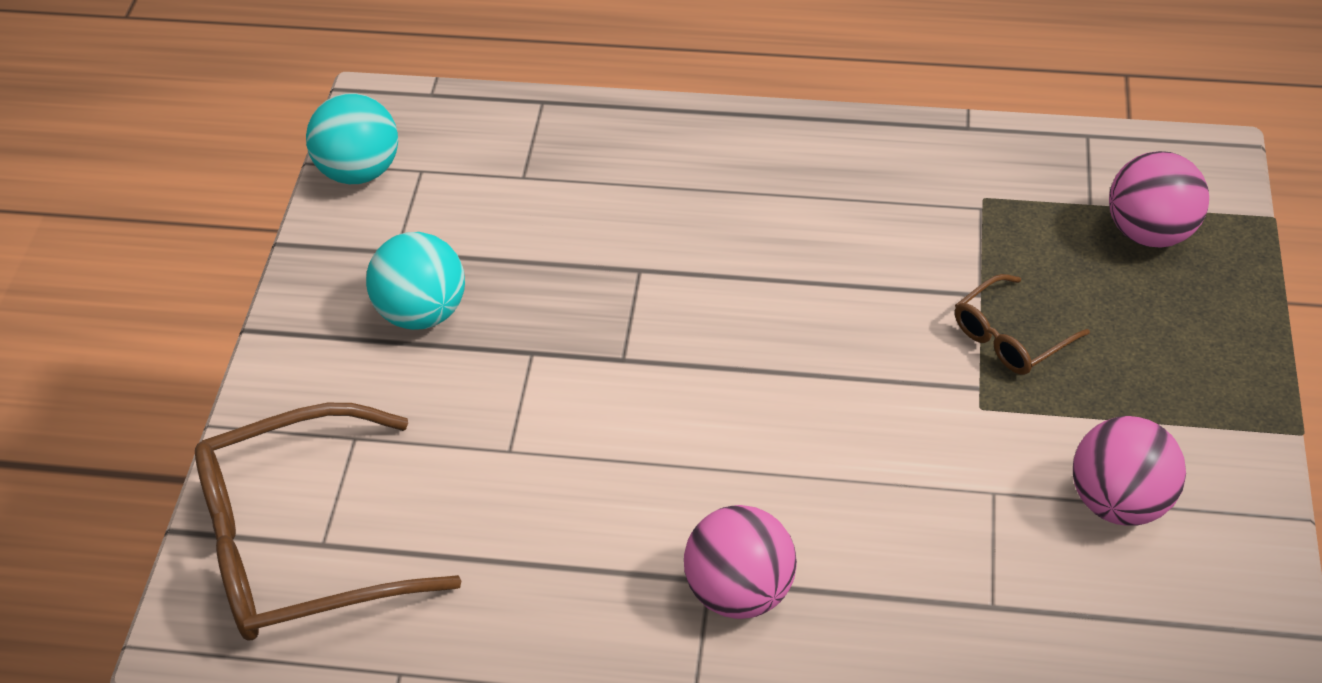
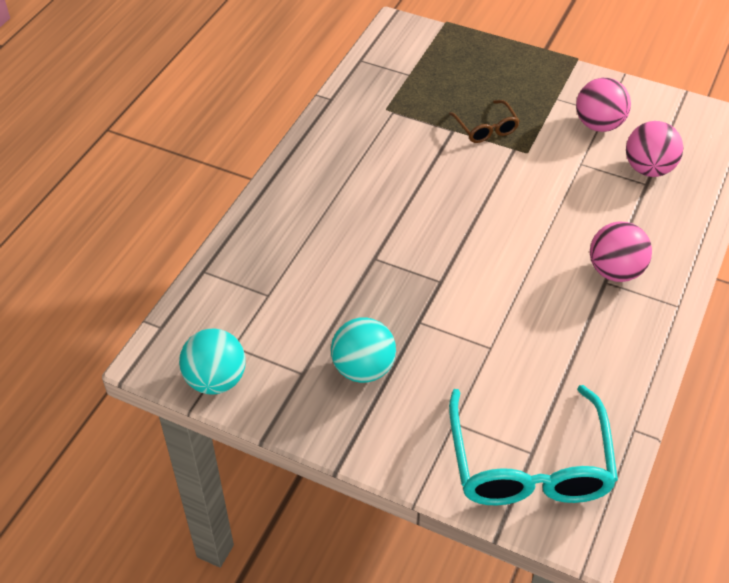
camera: 75 degrees left, 0 degrees up
(301, 544) = (529, 464): brown glasses -> turquoise glasses
(1149, 232) = (437, 61): pink ball -> pink ball (648, 169)

